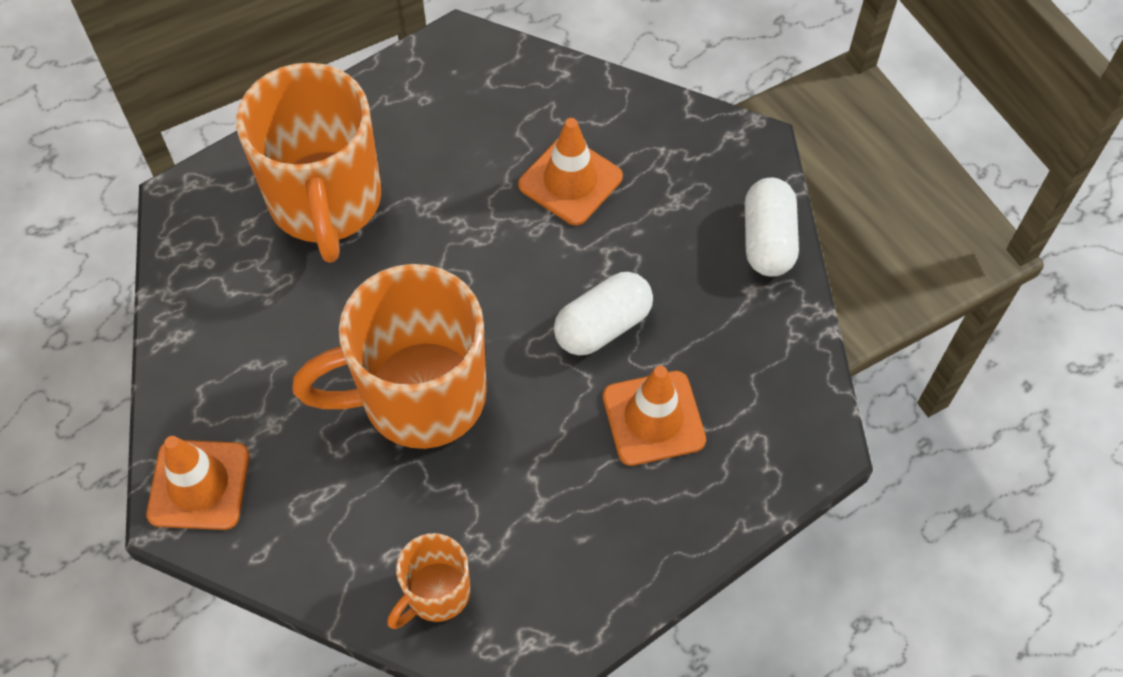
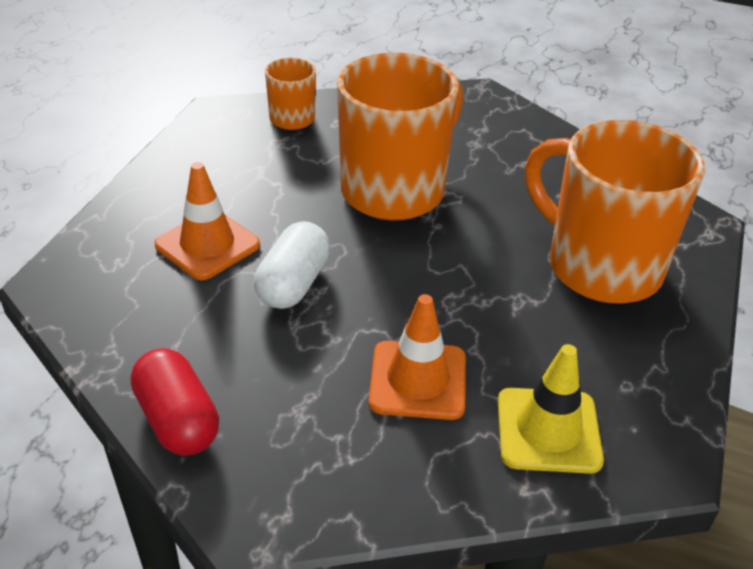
camera: 145 degrees right, 20 degrees down
(199, 485) = (483, 107): orange traffic cone -> none
(512, 99) = (548, 430): none -> yellow traffic cone
(767, 240) = (178, 420): white capsule -> red capsule

